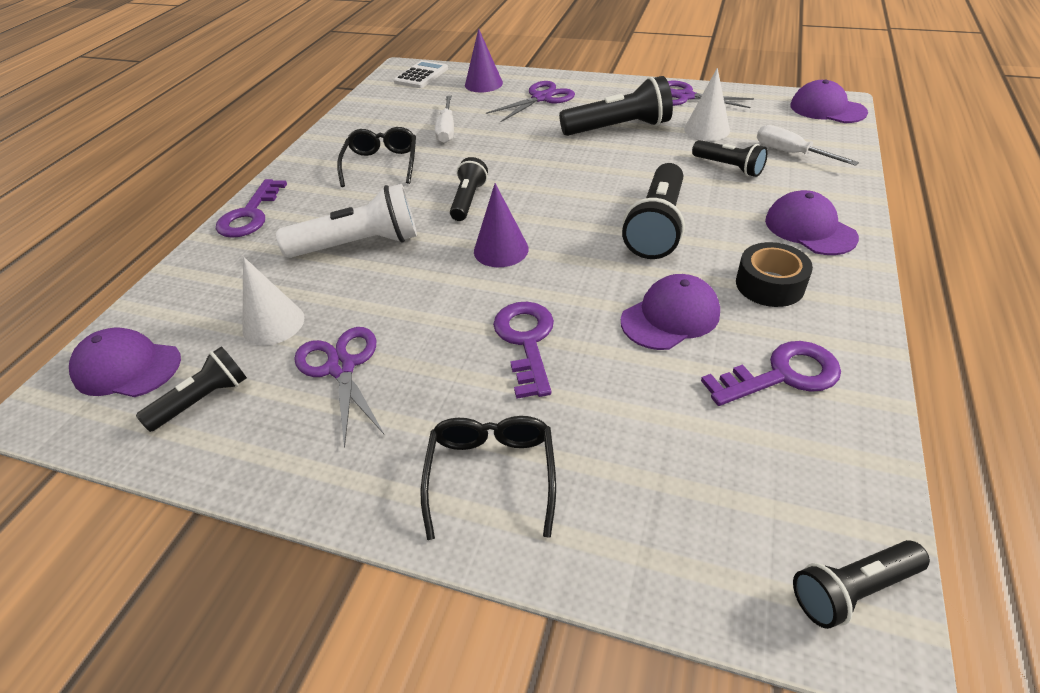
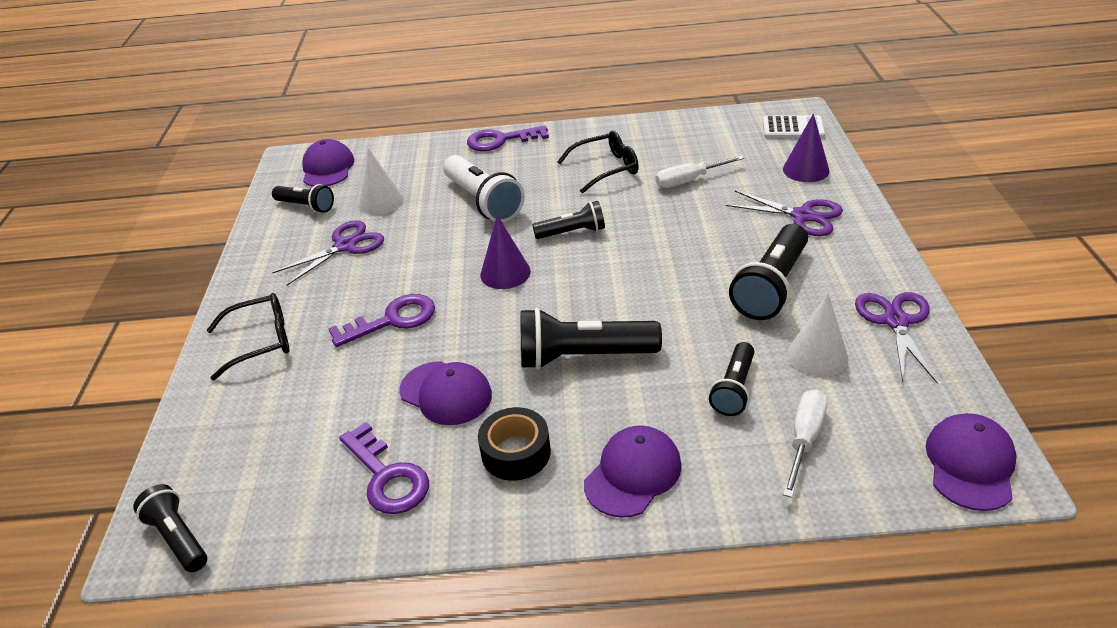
camera: 70 degrees right, 5 degrees down
(619, 128) = (771, 287): black flashlight -> black flashlight turned 60 degrees clockwise

